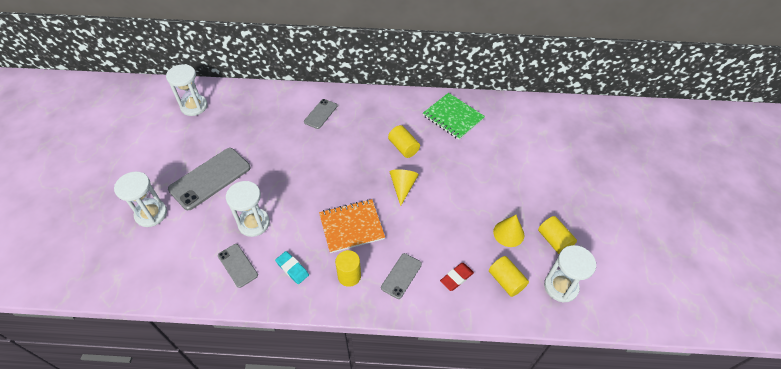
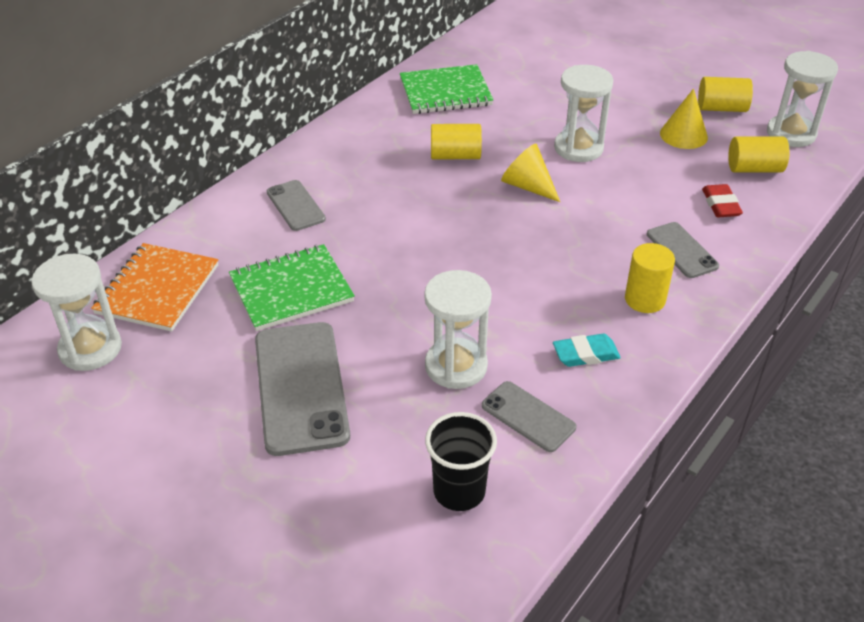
camera: 55 degrees left, 10 degrees down
(151, 214) = (307, 500): white hourglass -> white hourglass (578, 148)
(180, 262) = (459, 491): none -> black cup
(237, 265) = (528, 416): grey phone -> grey phone turned 45 degrees clockwise
(265, 143) = (291, 290): none -> green notebook
(351, 227) = (557, 262): orange notebook -> orange notebook (157, 289)

